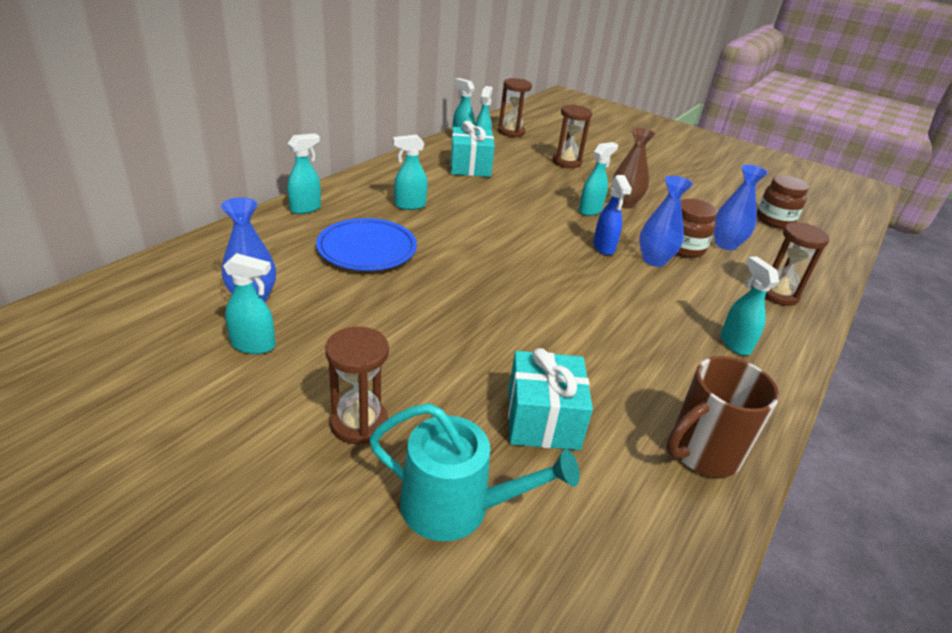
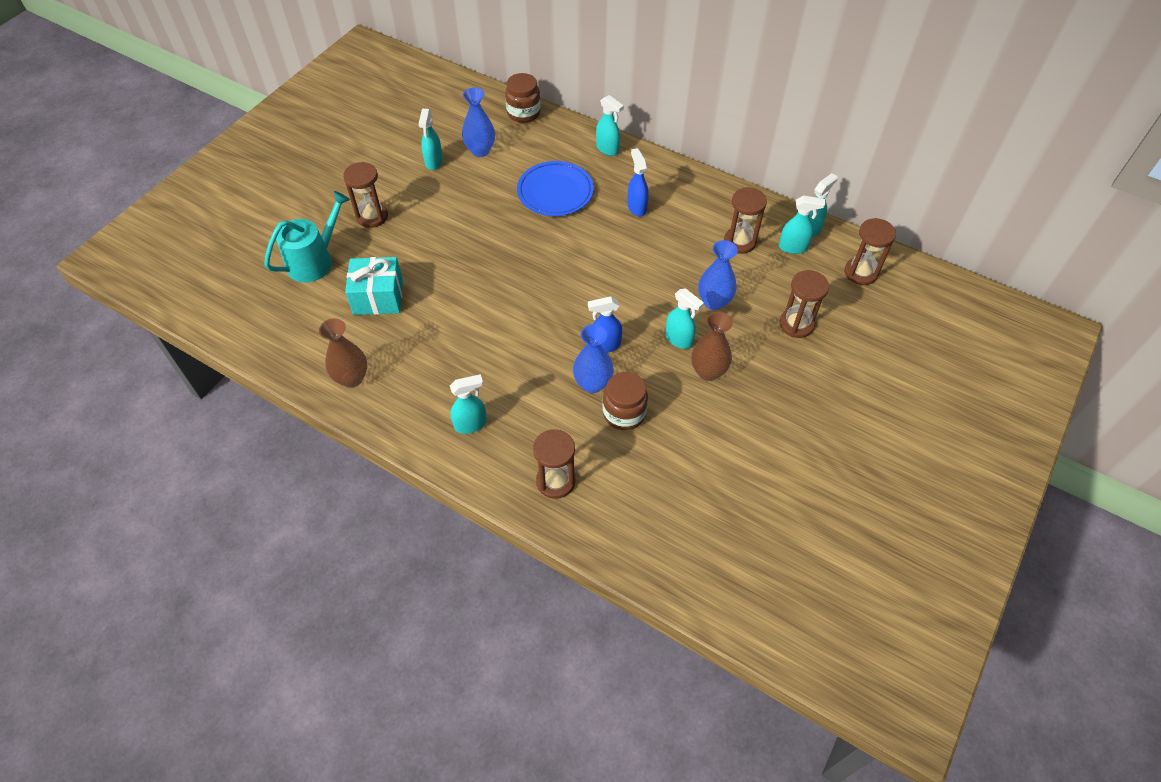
camera: 90 degrees right, 20 degrees up
(409, 205) = (636, 207): turquoise spray bottle -> blue spray bottle
(456, 506) = (314, 261): turquoise watering can -> turquoise watering can turned 150 degrees counterclockwise
(470, 167) = (740, 242): turquoise gift -> brown hourglass
(702, 452) = (352, 378): brown mug -> brown vase
(725, 244) = (645, 456): blue vase -> blue vase (714, 302)
(774, 220) = (726, 526): brown jar -> brown jar (523, 113)

